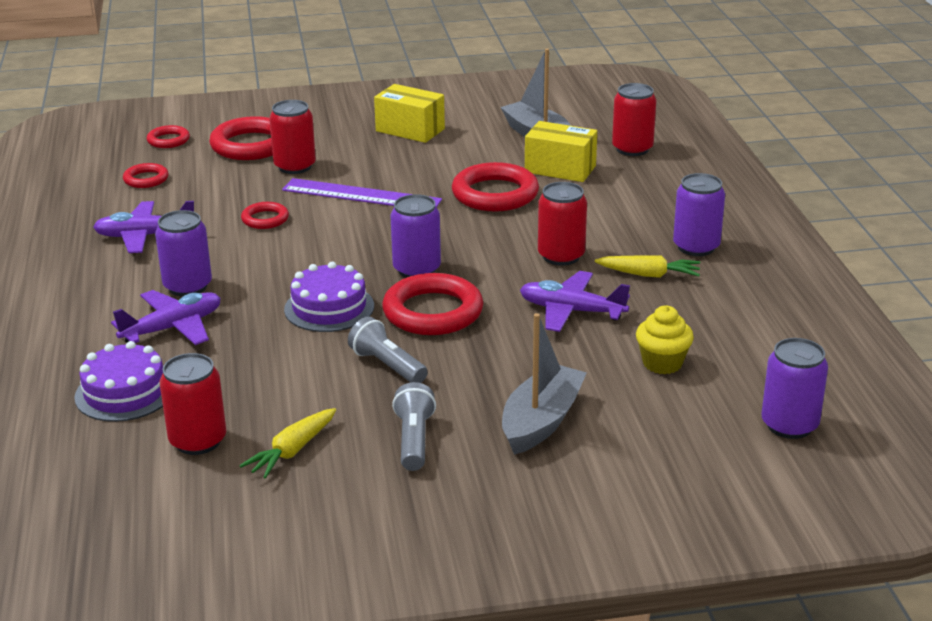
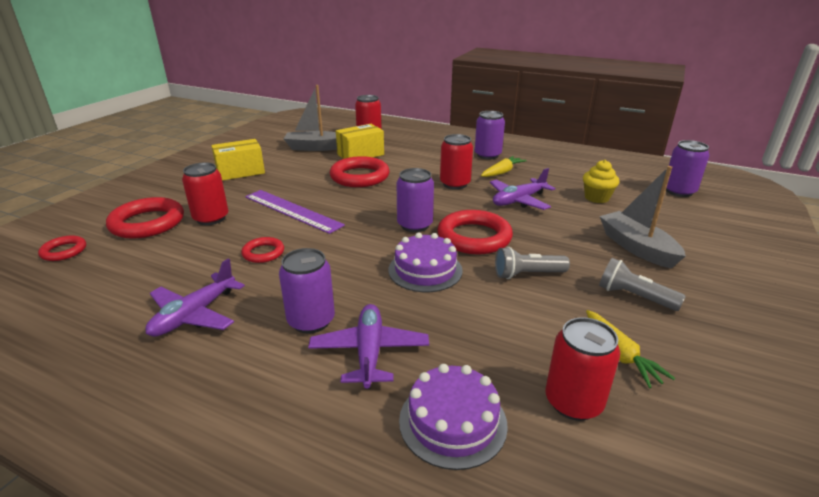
camera: 55 degrees left, 0 degrees up
(146, 179) = (102, 282): red ring -> none
(361, 195) = (292, 211): purple ruler -> purple ruler turned 75 degrees clockwise

